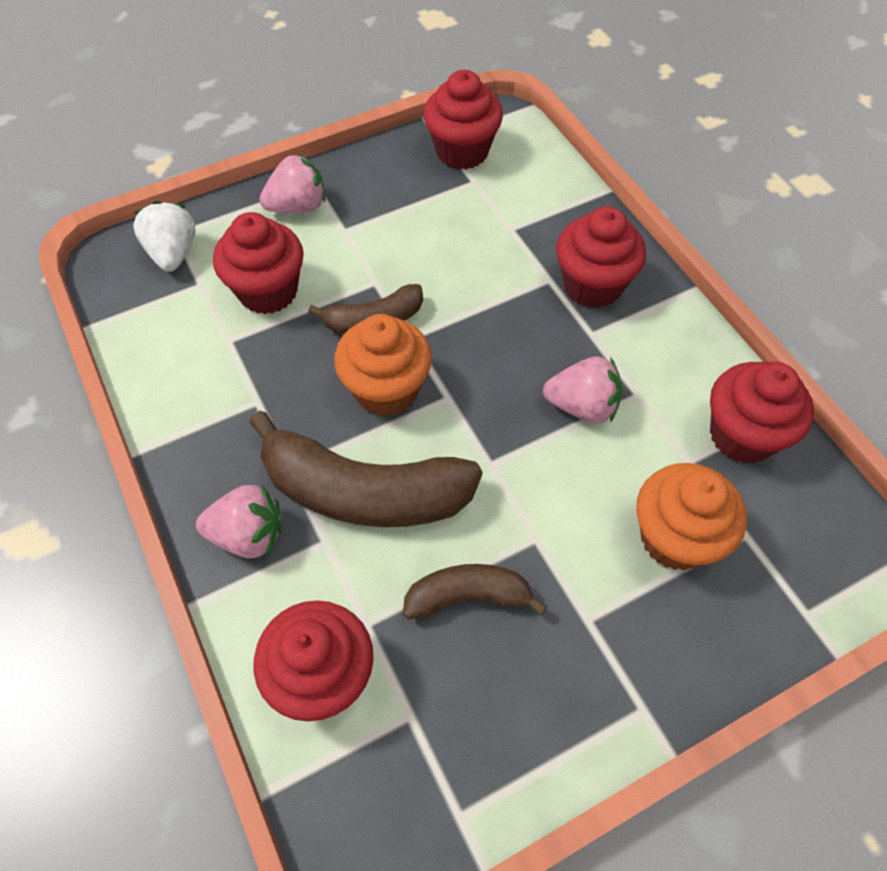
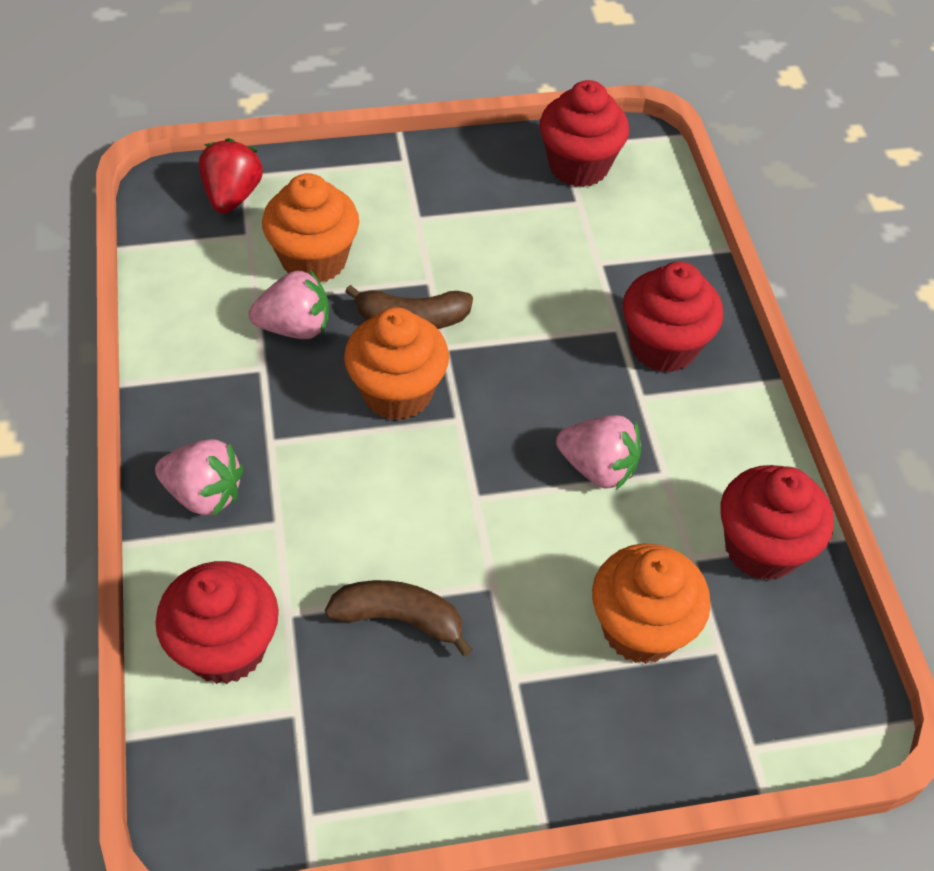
camera: 15 degrees right, 5 degrees down
(173, 253) = (232, 196): white strawberry -> red strawberry
(268, 291) = (314, 260): red cupcake -> orange cupcake
(298, 206) = (378, 180): pink strawberry -> pink strawberry (295, 327)
(363, 491) = (334, 486): brown banana -> none

